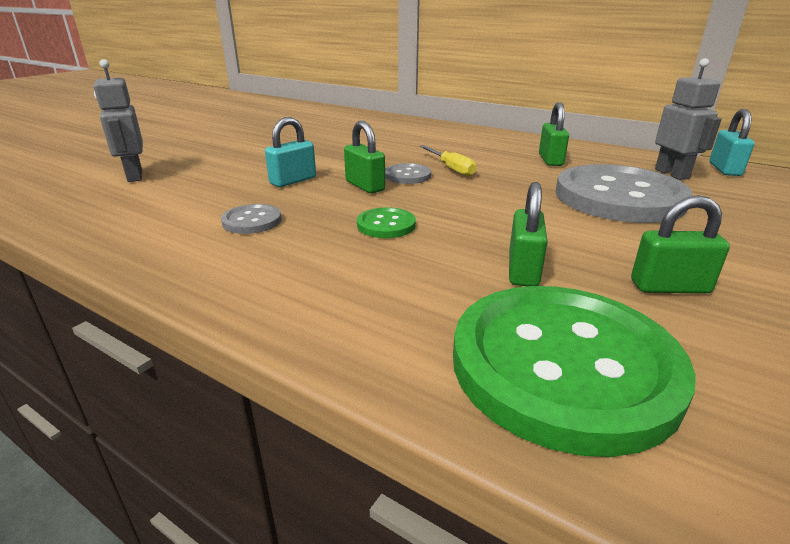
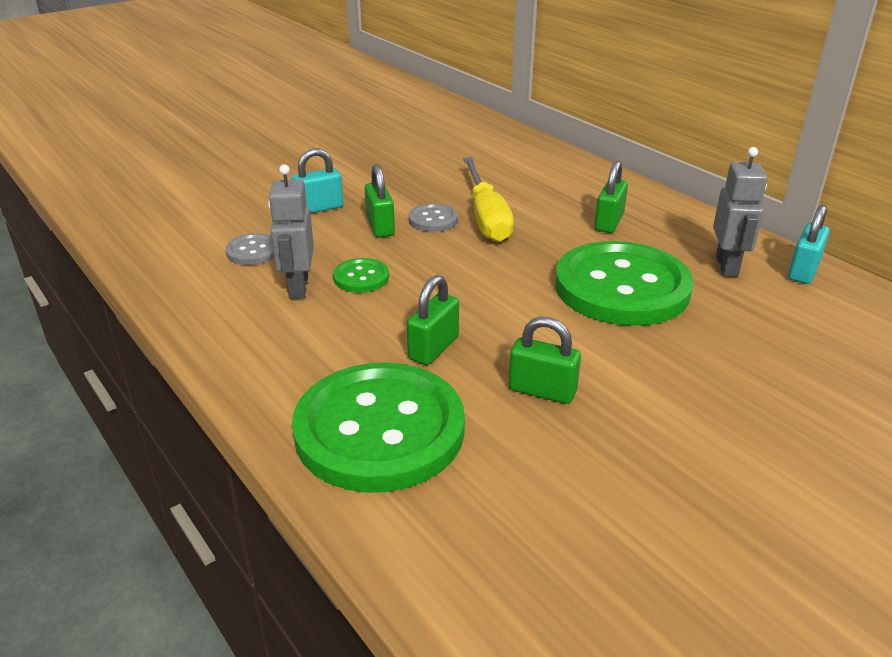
camera: 20 degrees right, 5 degrees up
(134, 176) = (186, 178): grey robot -> grey robot (298, 287)
(451, 168) = (486, 217): yellow screwdriver -> yellow screwdriver, size x1.73
(619, 197) = (622, 287): grey button -> green button

